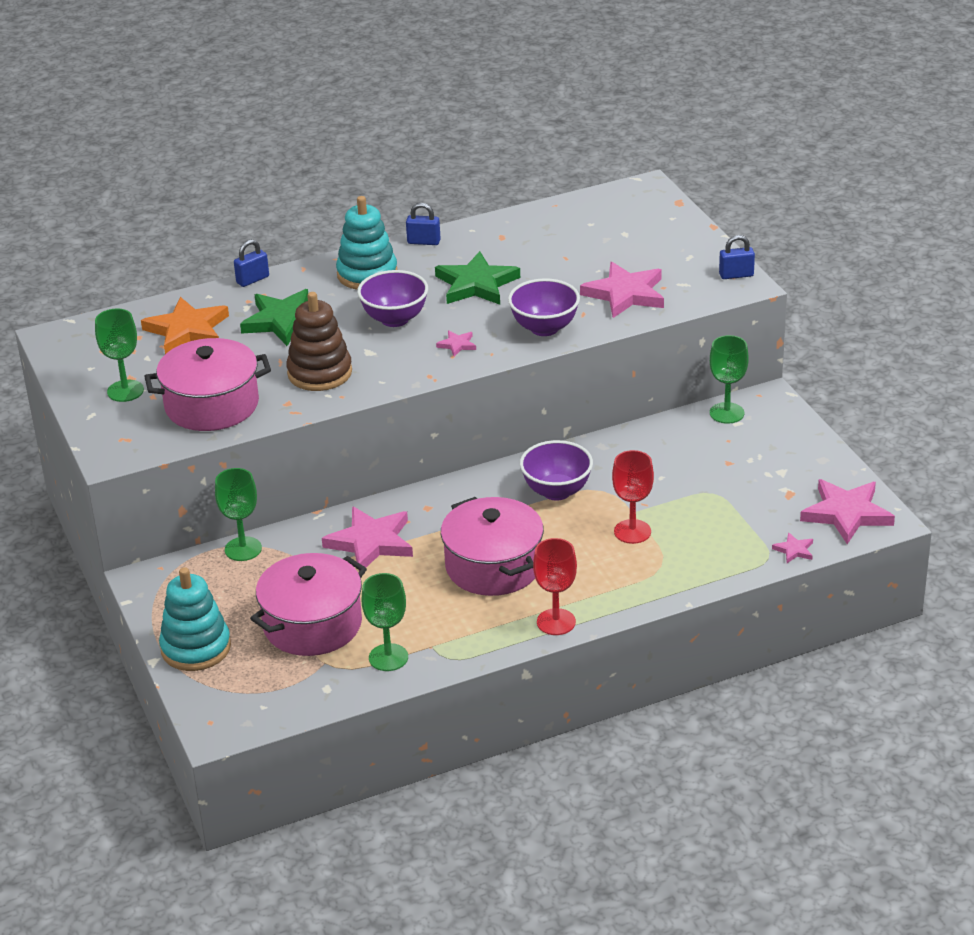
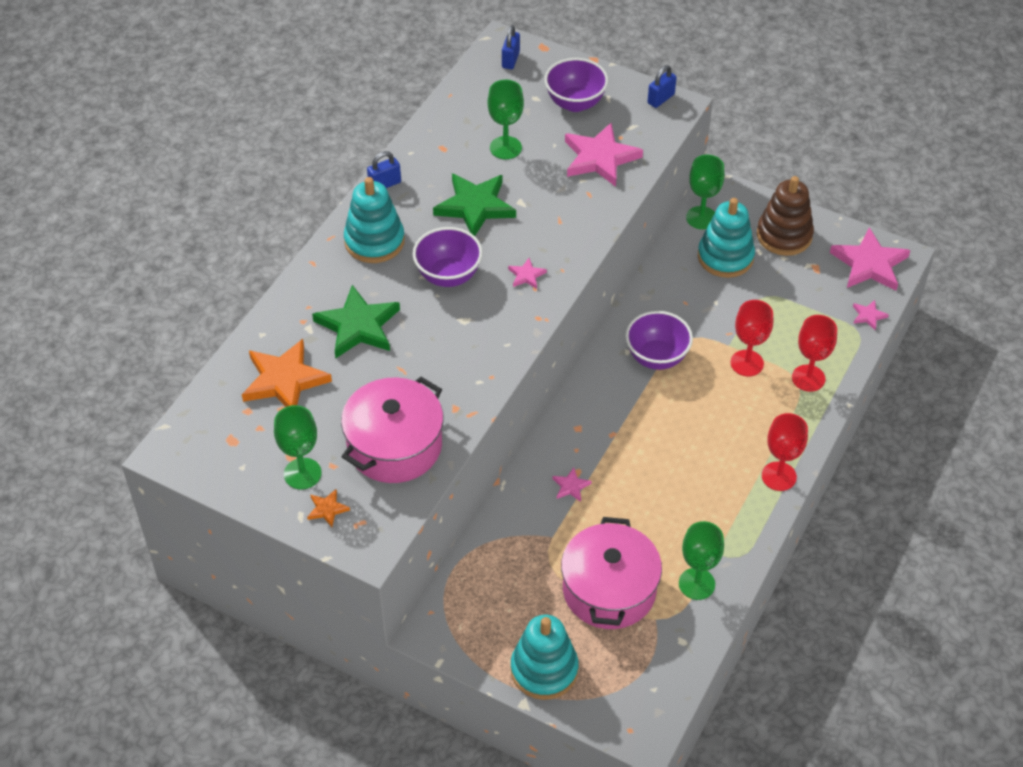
camera: 40 degrees left, 15 degrees up
(114, 420) = (327, 509): none -> orange star
(243, 549) = (478, 553): green goblet -> green goblet (505, 148)
(252, 280) = (282, 297): blue padlock -> blue padlock (510, 60)
(320, 373) = (448, 363): brown stacking toy -> brown stacking toy (784, 235)
(371, 542) = (571, 486): pink star -> pink star, size x0.45
(493, 566) = (683, 453): pink pot -> none
(544, 328) = (575, 223): purple bowl -> purple bowl (575, 103)
(675, 568) = (808, 378): none -> red goblet
(712, 450) = (725, 257): none -> turquoise stacking toy

